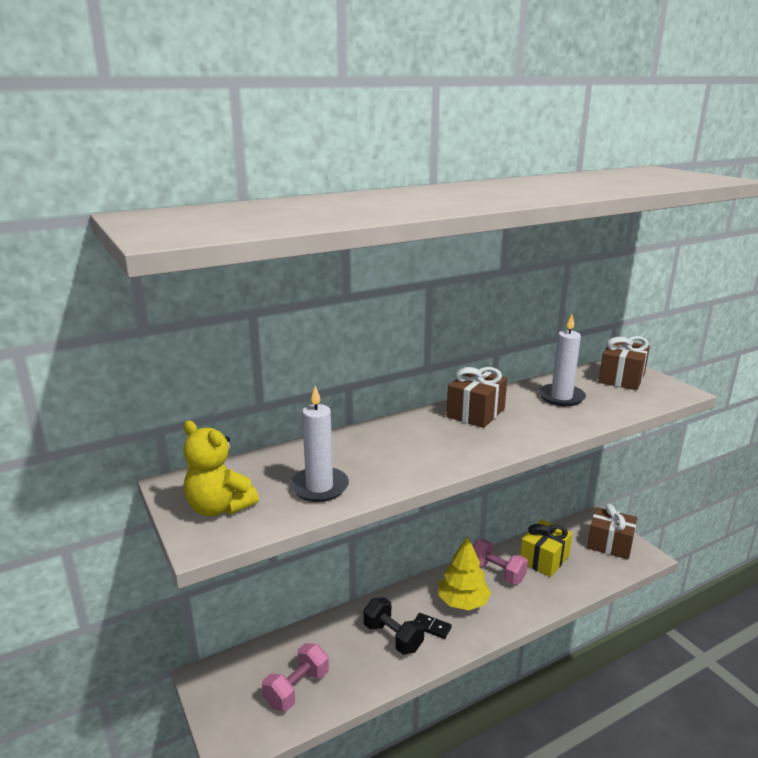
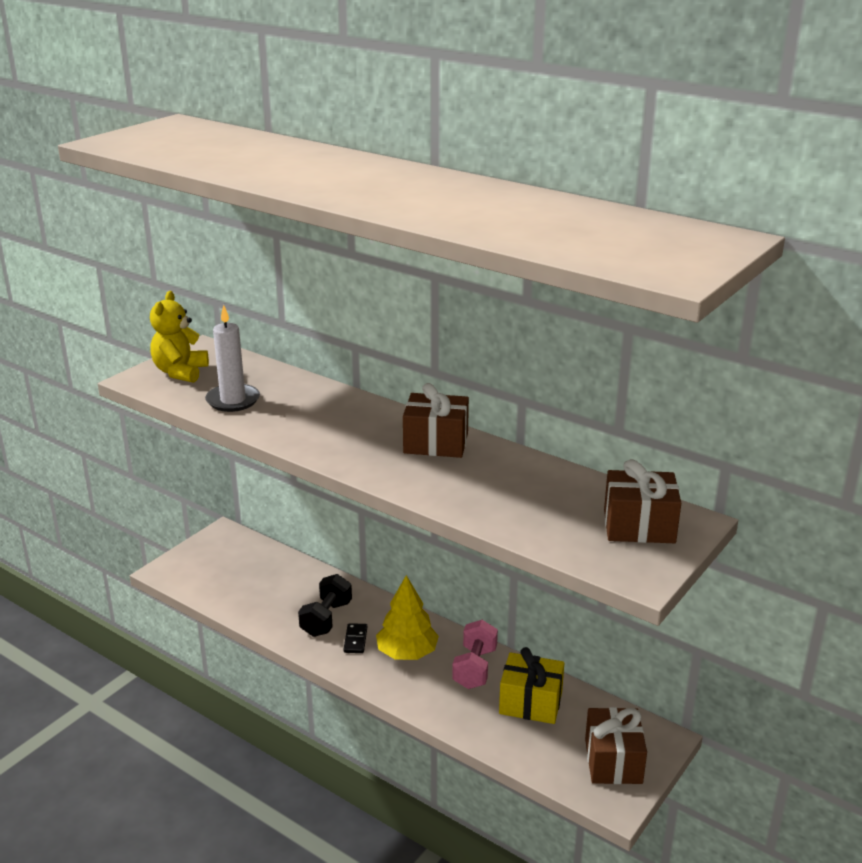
camera: 65 degrees right, 5 degrees up
(297, 689) = (235, 583): pink dumbbell -> none
(561, 397) = (529, 489): white candle -> none

